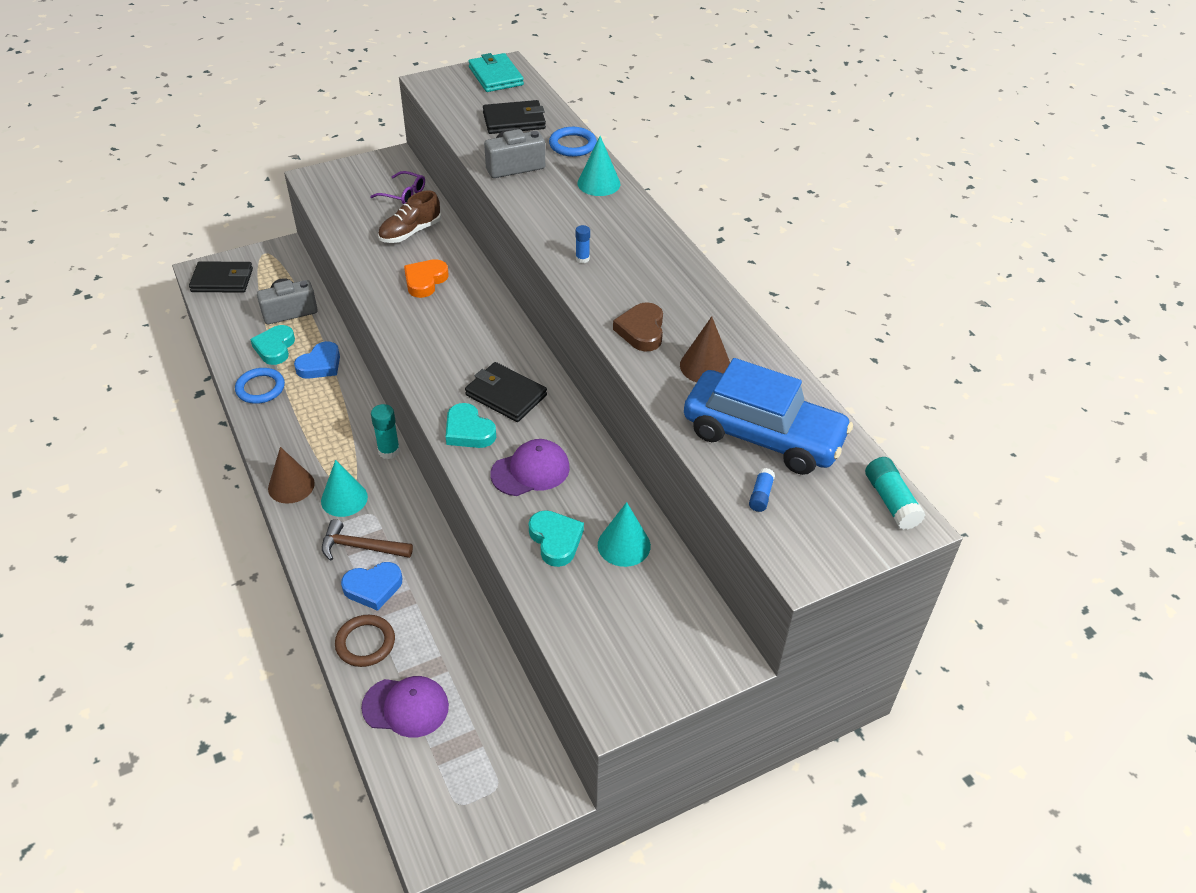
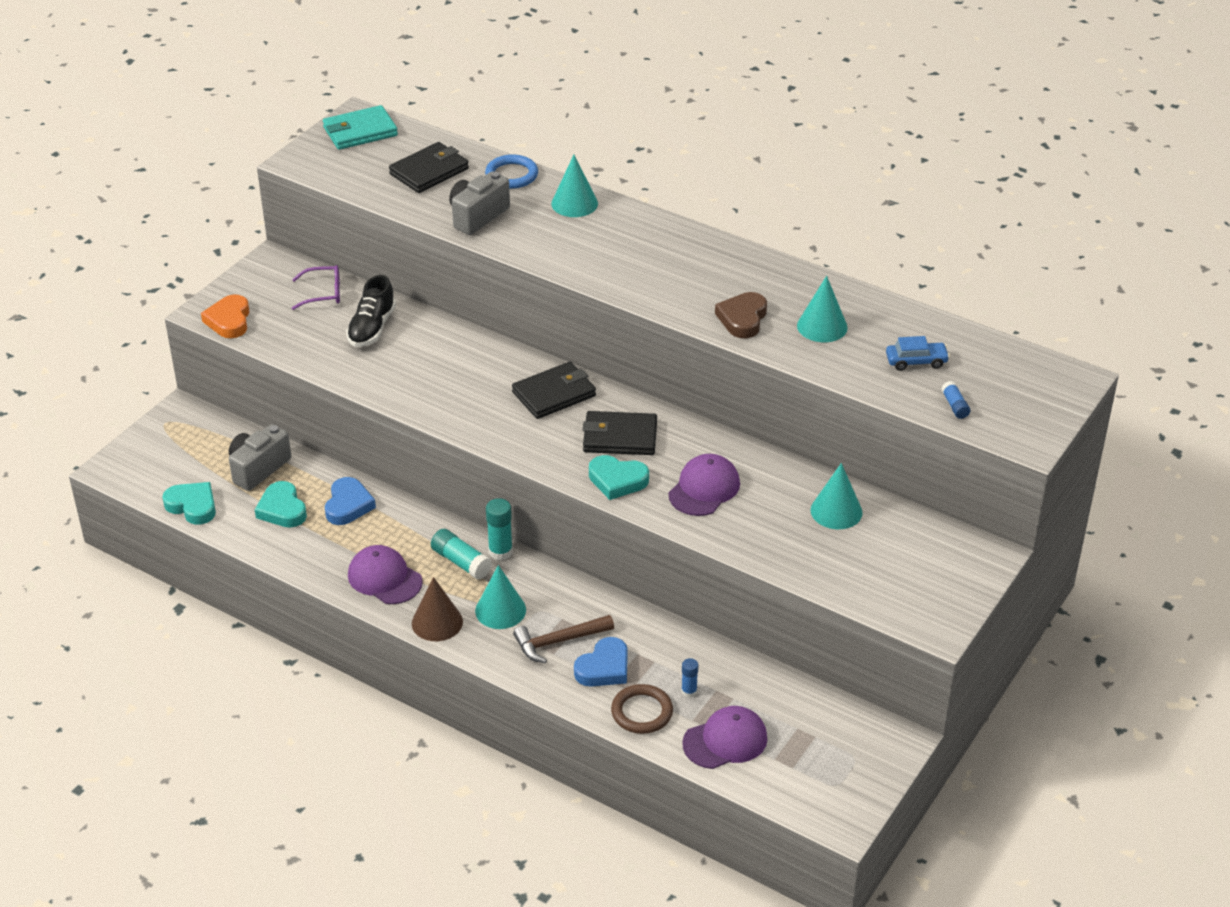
camera: 30 degrees left, 5 degrees down
(222, 280) = (148, 468): black wallet -> black wallet (554, 394)
(260, 388) = (309, 552): blue ring -> none
(290, 433) = (384, 578): none -> purple cap
(410, 232) = (372, 328): brown shoe -> black shoe
(425, 281) = (437, 368): orange heart -> orange heart (229, 320)
(495, 76) = (360, 131): turquoise wallet -> turquoise wallet turned 60 degrees counterclockwise
(556, 540) = (778, 532): turquoise heart -> turquoise heart (192, 506)
(582, 259) = (630, 278): blue glue stick -> blue glue stick (689, 691)
(641, 331) = (742, 319): brown heart -> brown heart turned 45 degrees clockwise
(705, 366) = (822, 326): brown cone -> turquoise cone
(763, 435) = (916, 361): blue car -> blue car, size x0.41
(891, 501) = (1050, 370): turquoise glue stick -> turquoise glue stick (461, 562)

